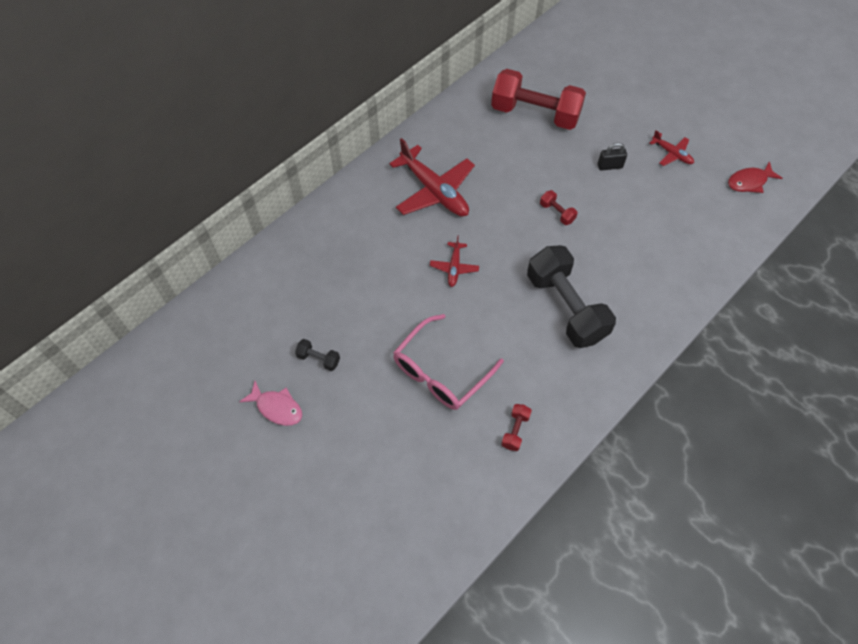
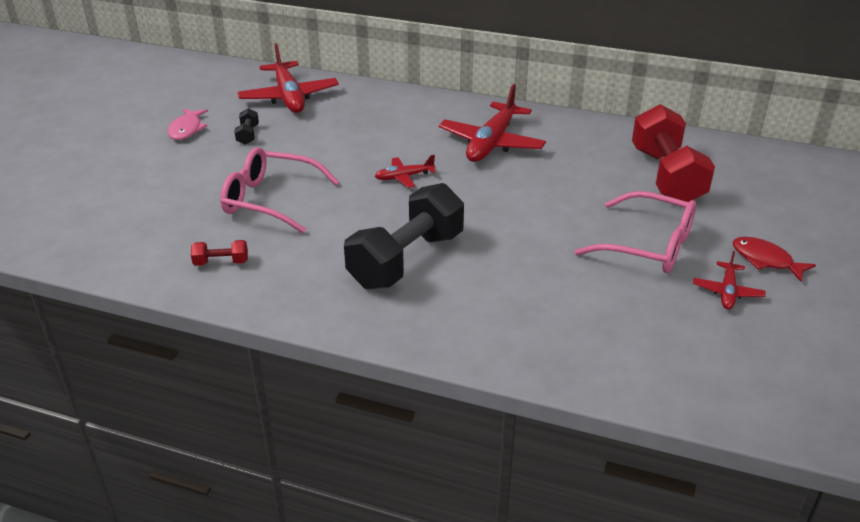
camera: 65 degrees right, 25 degrees down
(263, 305) = (289, 97): none -> red plane
(557, 213) = (537, 223): red dumbbell -> none
(609, 166) = (648, 245): black padlock -> pink glasses
(749, 182) = (761, 378): red fish -> red fish (765, 260)

